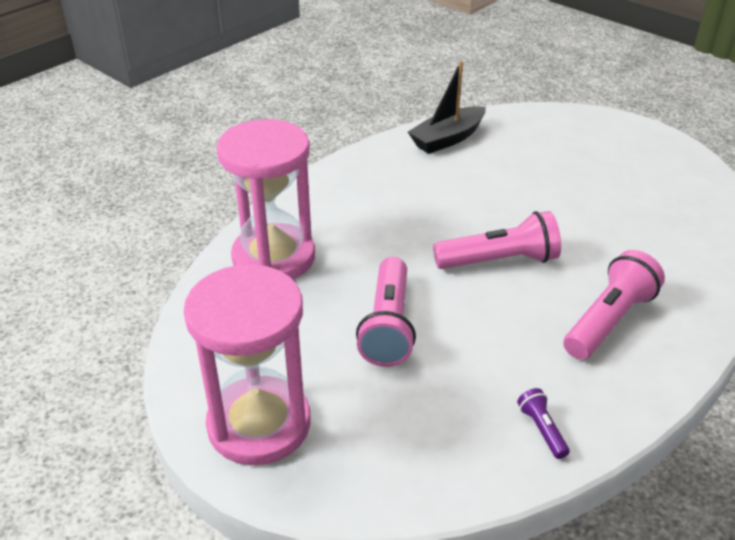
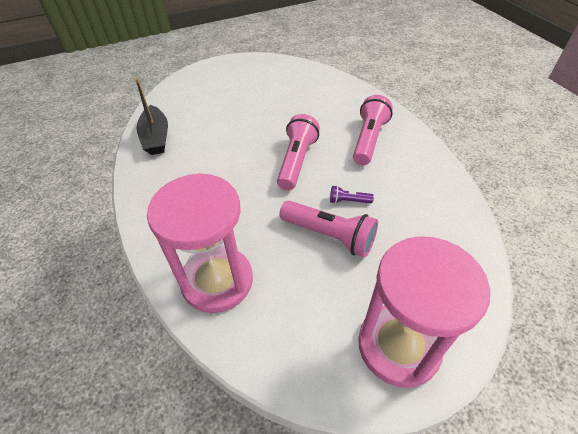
camera: 65 degrees left, 10 degrees up
(541, 429) = (441, 197): purple flashlight -> purple flashlight (348, 201)
(608, 320) = (368, 139): pink flashlight -> pink flashlight turned 45 degrees clockwise

